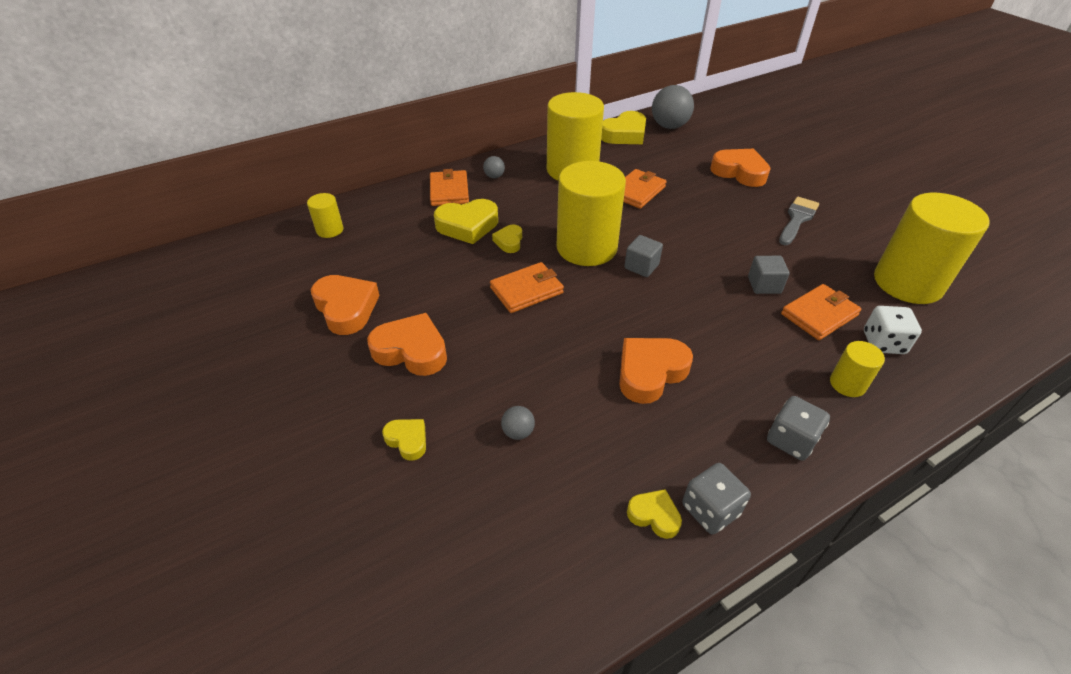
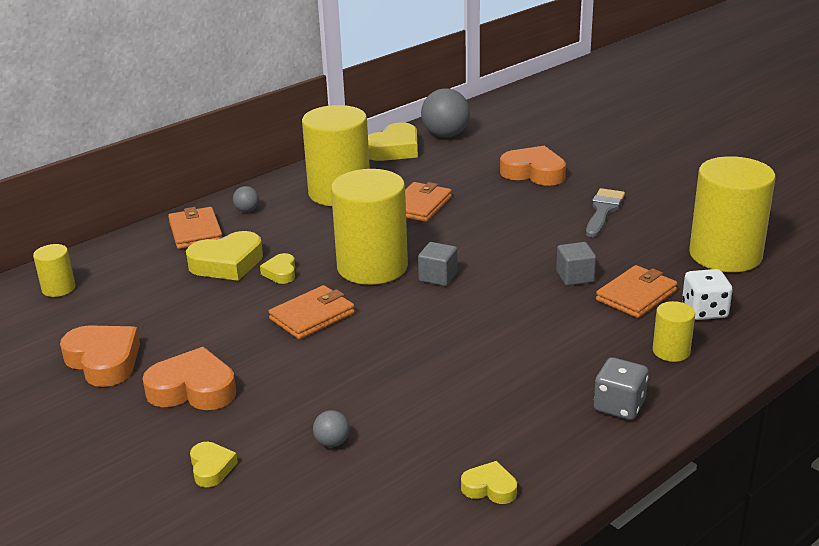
camera: 10 degrees left, 15 degrees down
(407, 440) = (211, 468): yellow heart -> yellow heart turned 45 degrees clockwise
(650, 372) = (464, 371): orange heart -> none
(710, 510) = (545, 474): grey dice -> none

